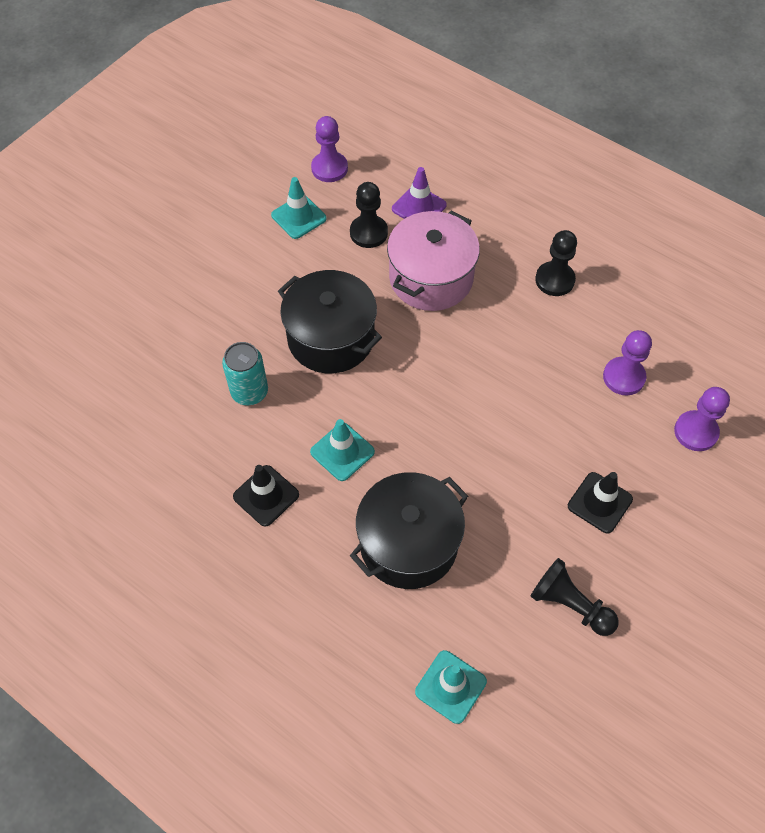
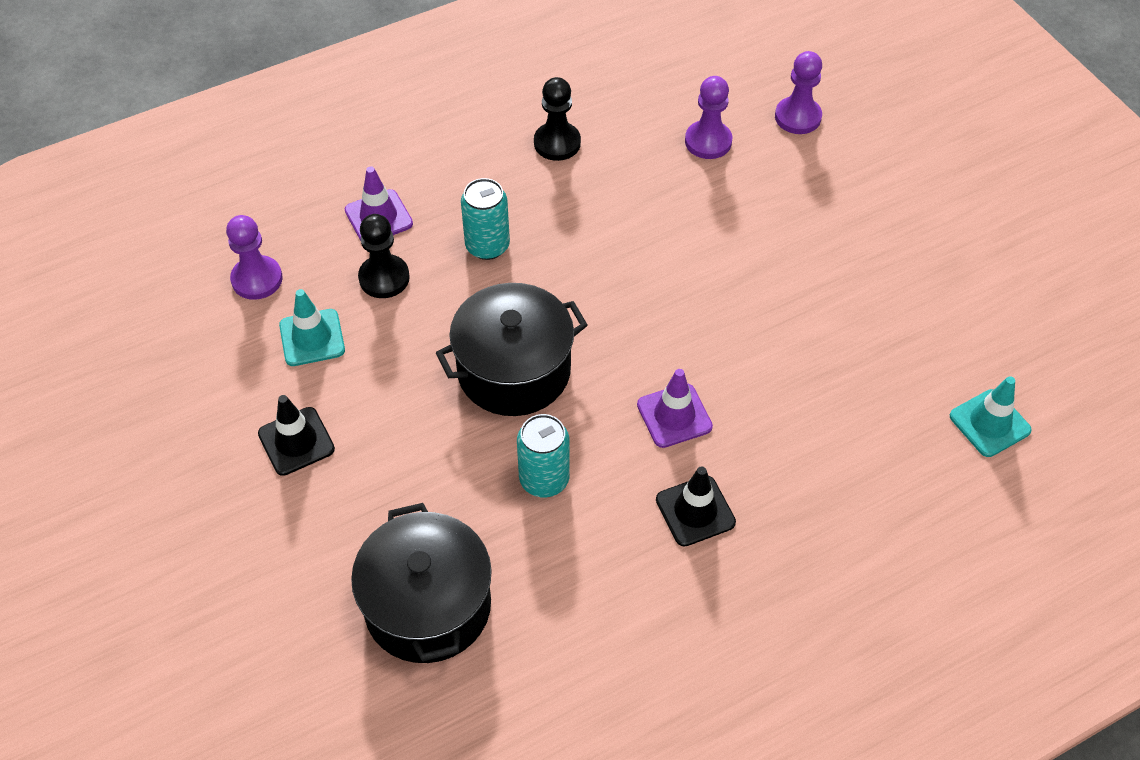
camera: 65 degrees left, 5 degrees down
(342, 452) = (674, 416): turquoise traffic cone -> purple traffic cone
(408, 543) = (816, 397): black pot -> black pot (427, 606)
(431, 278) = (487, 246): pink pot -> turquoise can
(570, 604) = (939, 291): black pawn -> none
(599, 502) = (840, 222): black traffic cone -> black traffic cone (296, 441)

